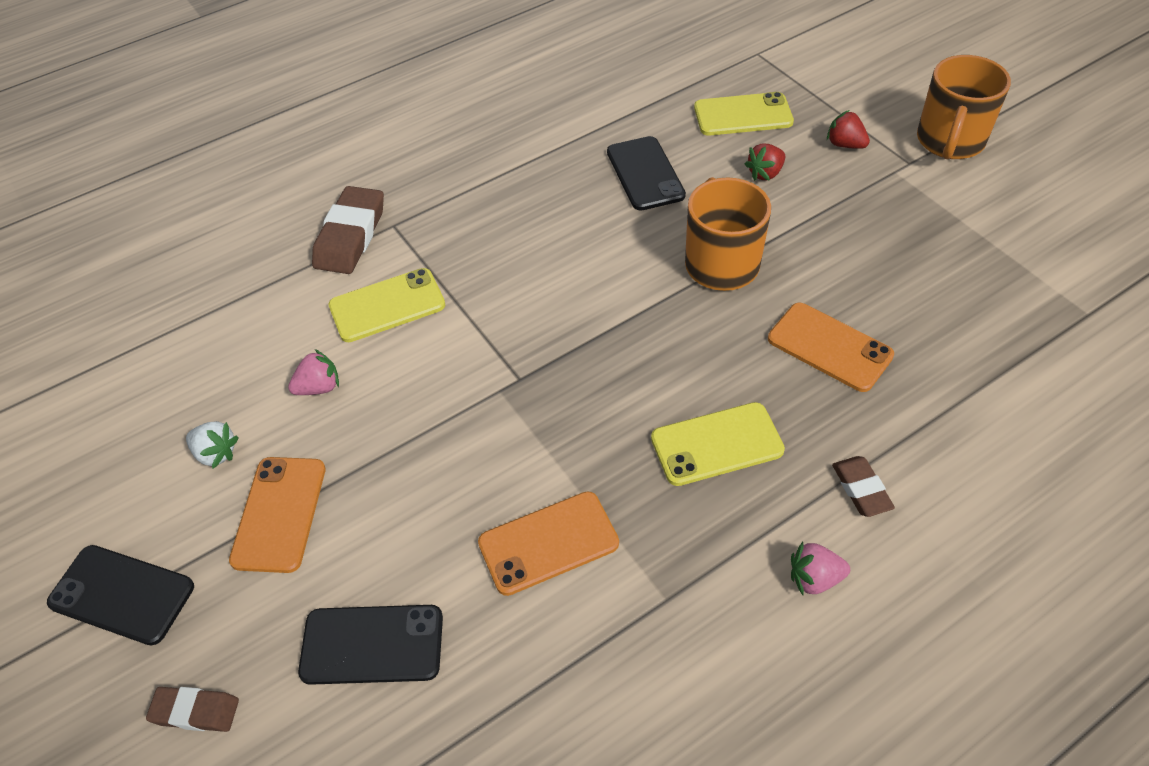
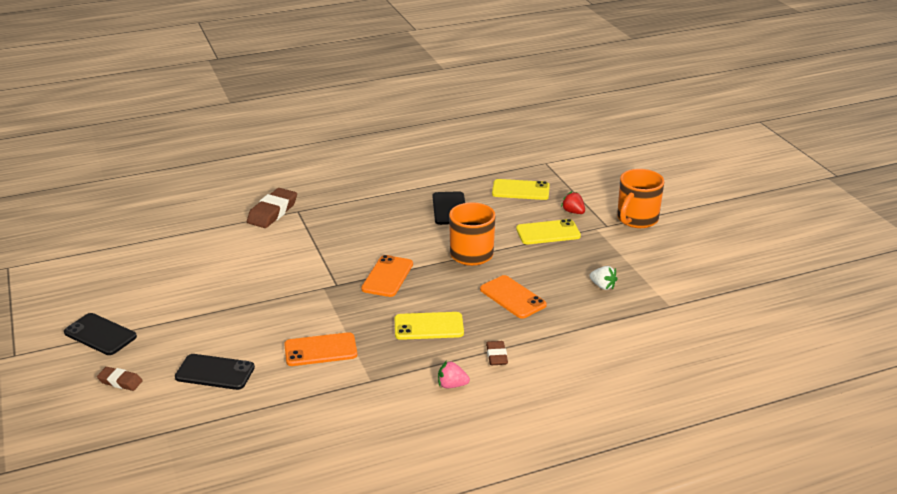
camera: 10 degrees right, 20 degrees down
(216, 453) = (166, 289): white strawberry -> white strawberry (602, 286)
(279, 514) = (189, 317): orange phone -> orange phone (387, 276)
(319, 387) = (229, 272): pink strawberry -> none
(387, 306) = (279, 244): yellow phone -> yellow phone (548, 233)
(765, 173) = (519, 218): red strawberry -> none

